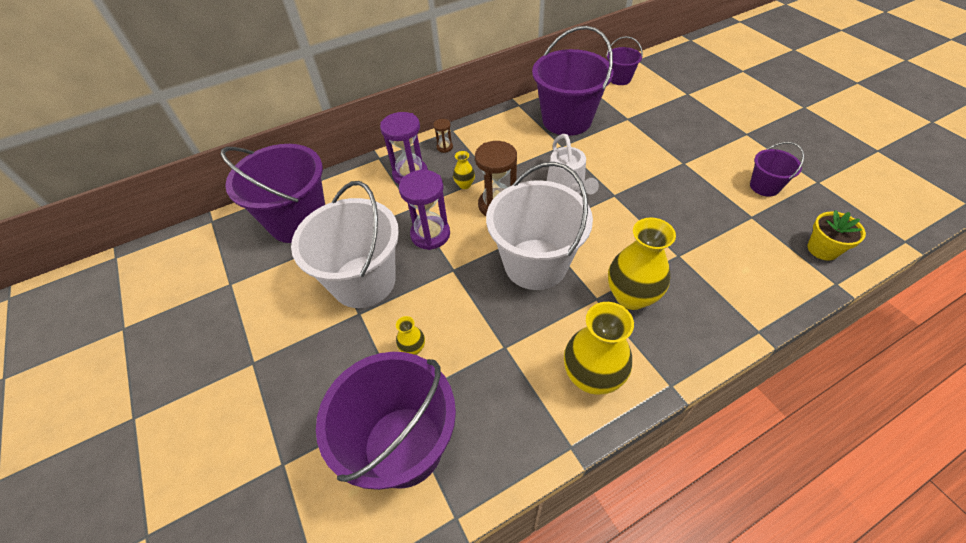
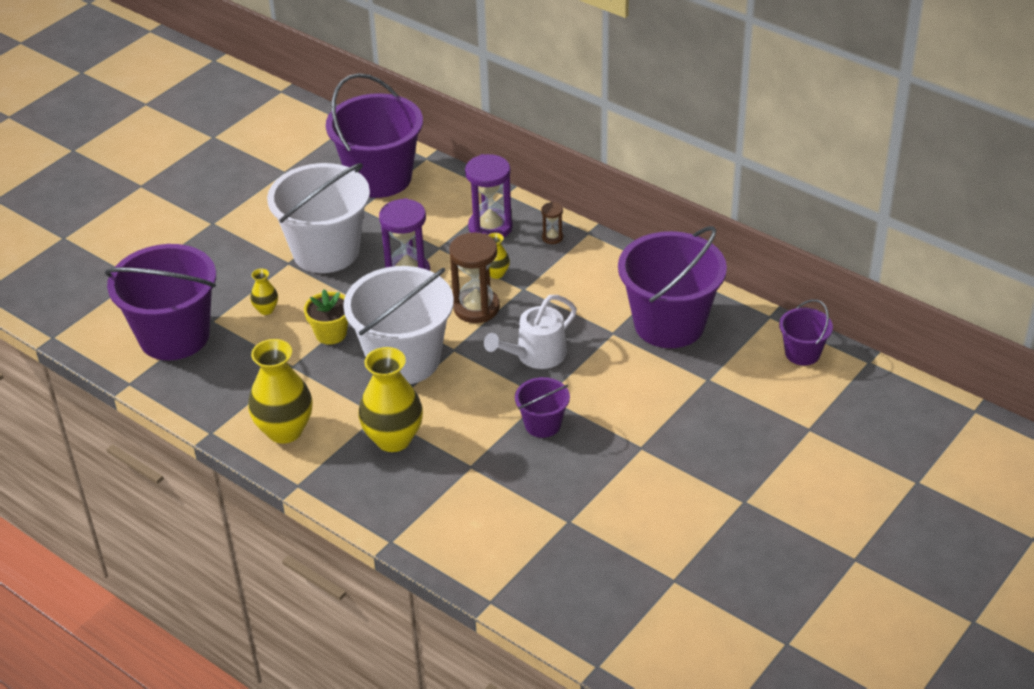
camera: 65 degrees right, 10 degrees down
(764, 186) = (634, 528): purple bucket -> purple bucket (542, 424)
(822, 249) = (542, 588): yellow flower pot -> yellow flower pot (331, 334)

